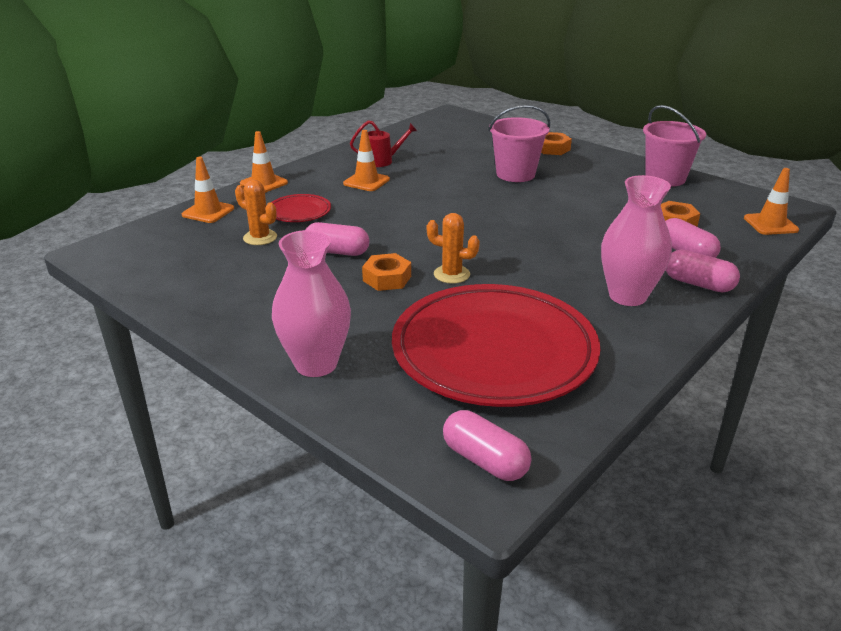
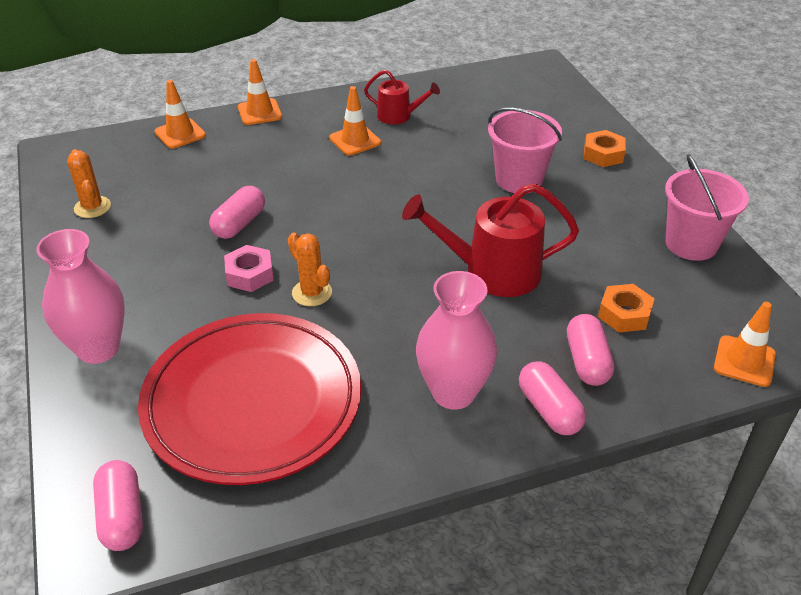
camera: 30 degrees right, 10 degrees up
(260, 238) = (192, 182): orange cactus -> orange cactus (92, 207)
(299, 212) = (255, 160): red plate -> none
(337, 252) = (239, 224): pink capsule -> pink capsule turned 75 degrees clockwise
(387, 278) = (249, 274): orange nut -> pink nut
(565, 225) = (493, 272): none -> red watering can

